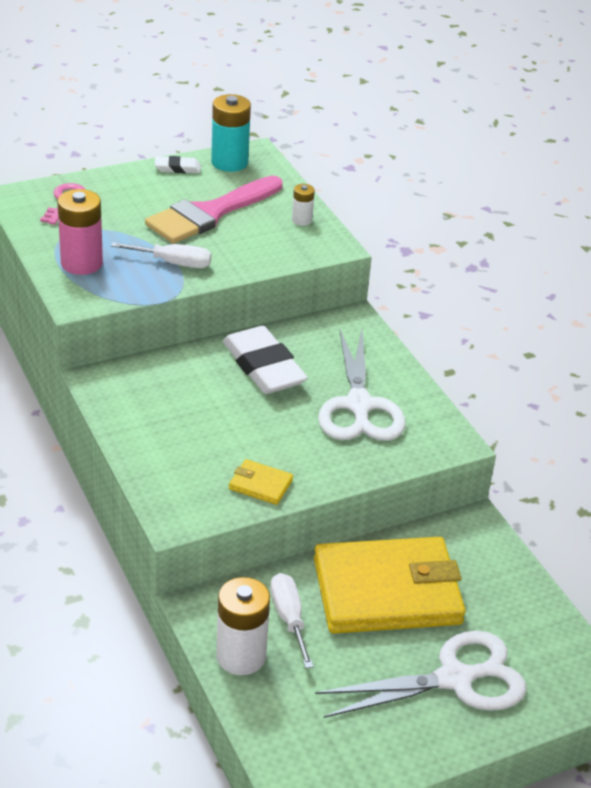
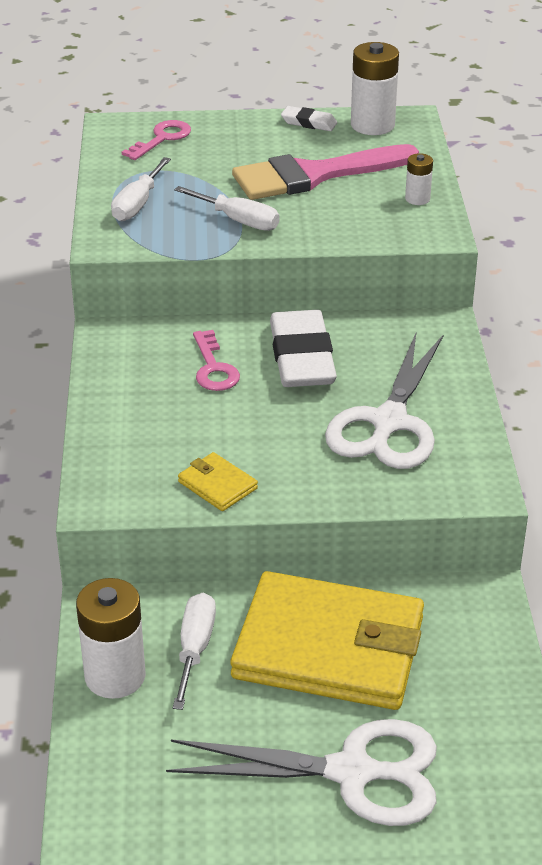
camera: 25 degrees right, 0 degrees up
(81, 263) = (137, 204): pink battery -> white screwdriver
(200, 390) = (214, 368): none -> pink key
(229, 162) = (372, 125): turquoise battery -> white battery

